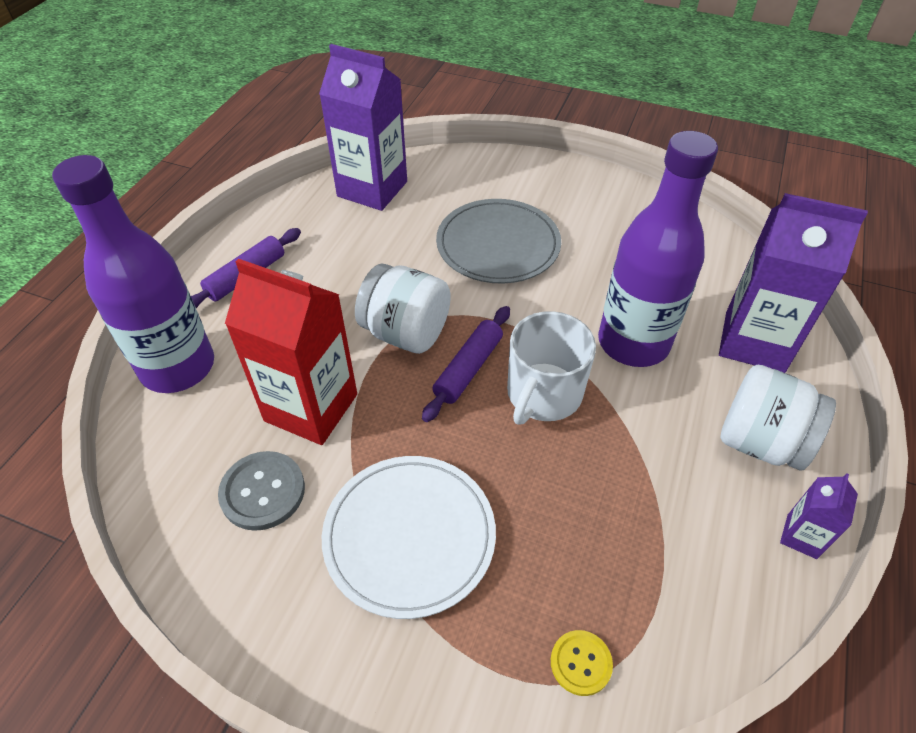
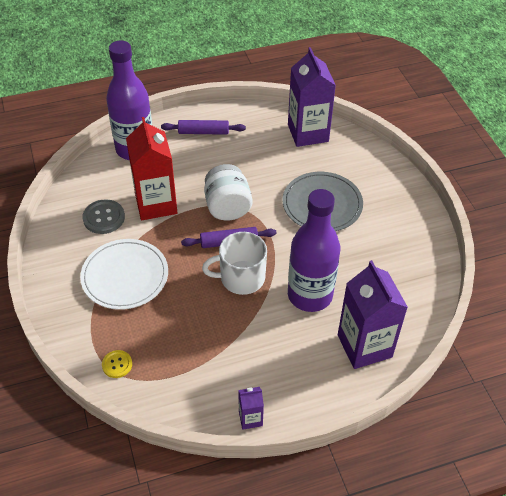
camera: 50 degrees right, 0 degrees up
(760, 441) = (294, 377): white jar -> none

